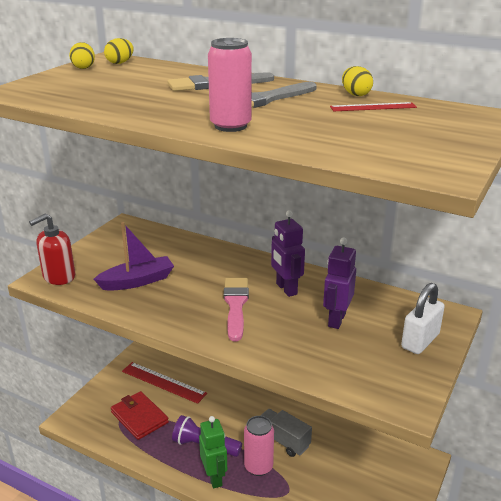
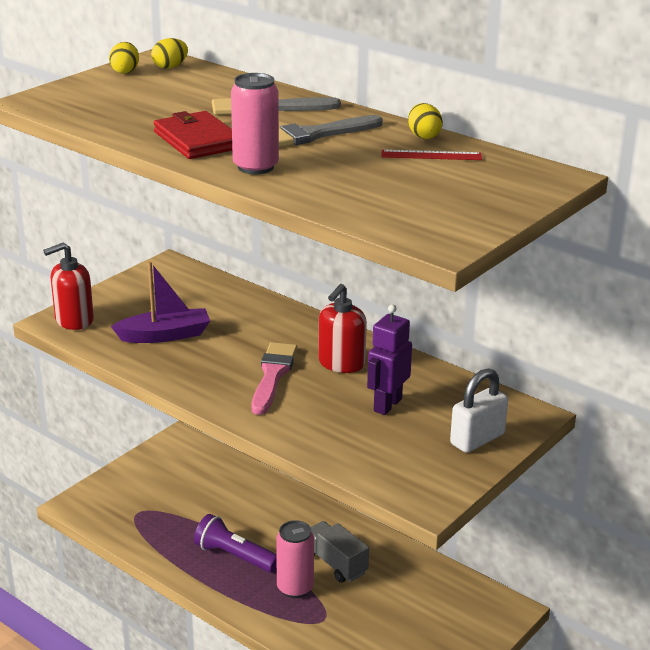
camera: 10 degrees right, 0 degrees up
(139, 417) = (161, 513): red wallet -> red wallet (197, 140)
(163, 382) = (202, 476): red ruler -> none
(214, 477) = (237, 592): green robot -> none
(286, 289) = (341, 363): purple robot -> red soap dispenser

